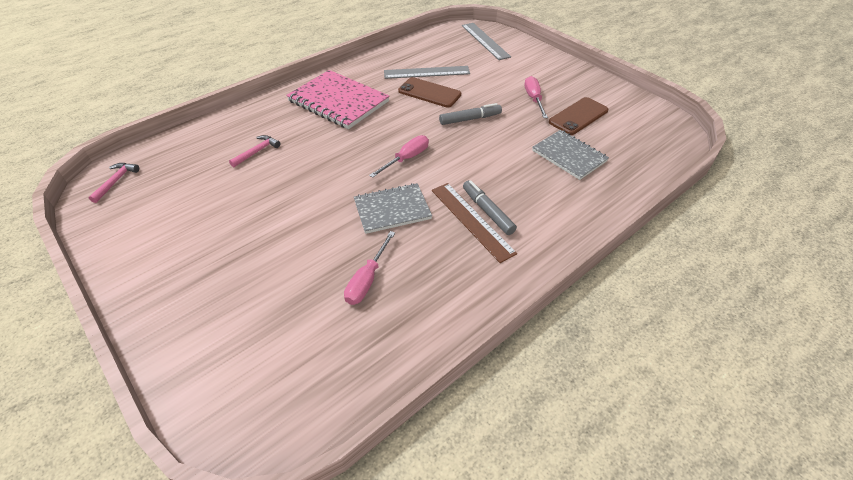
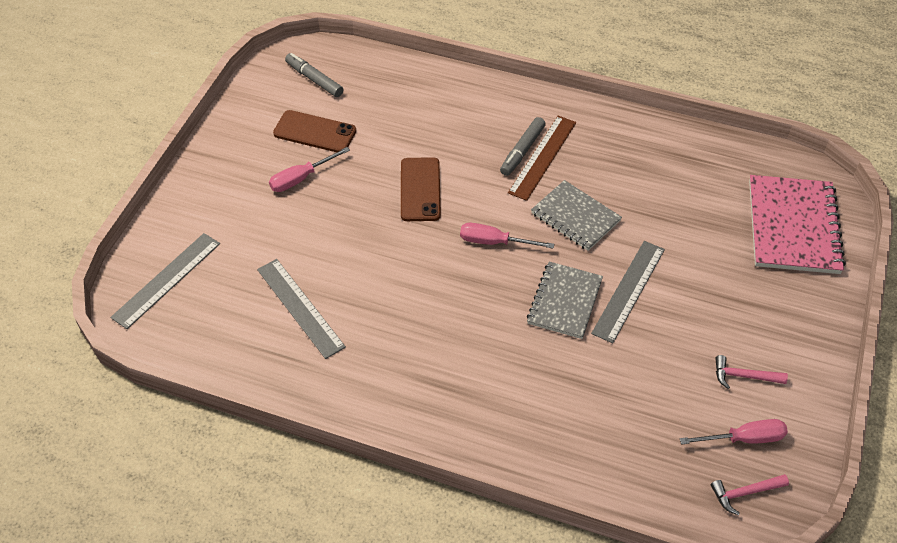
camera: 120 degrees left, 5 degrees up
(257, 152) = (589, 387): pink hammer -> pink hammer (744, 376)
(300, 205) = (629, 290): none -> grey ruler
(338, 101) = (434, 368): pink notebook -> pink notebook (793, 226)
(367, 280) = (663, 194): pink screwdriver -> pink screwdriver (744, 438)
(429, 93) = (350, 281): brown phone -> brown phone (420, 189)
(470, 119) = (382, 219): grey marker -> grey marker (314, 79)
(569, 156) = (395, 121): grey notebook -> grey notebook (564, 301)

